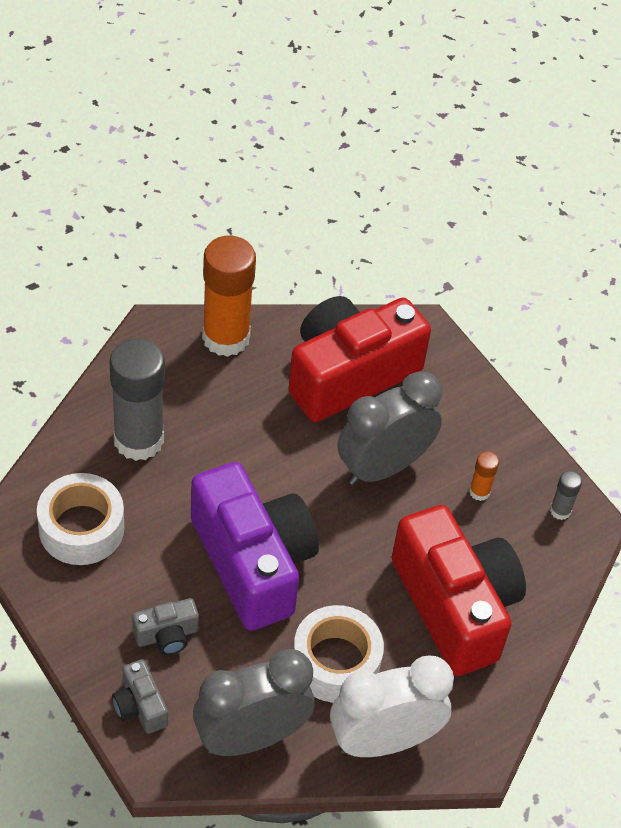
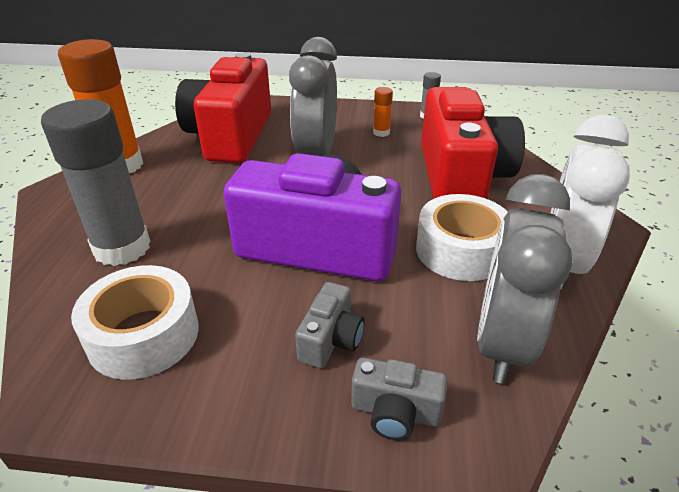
camera: 45 degrees left, 15 degrees down
(455, 606) = (460, 177): red camera -> red camera turned 75 degrees clockwise

